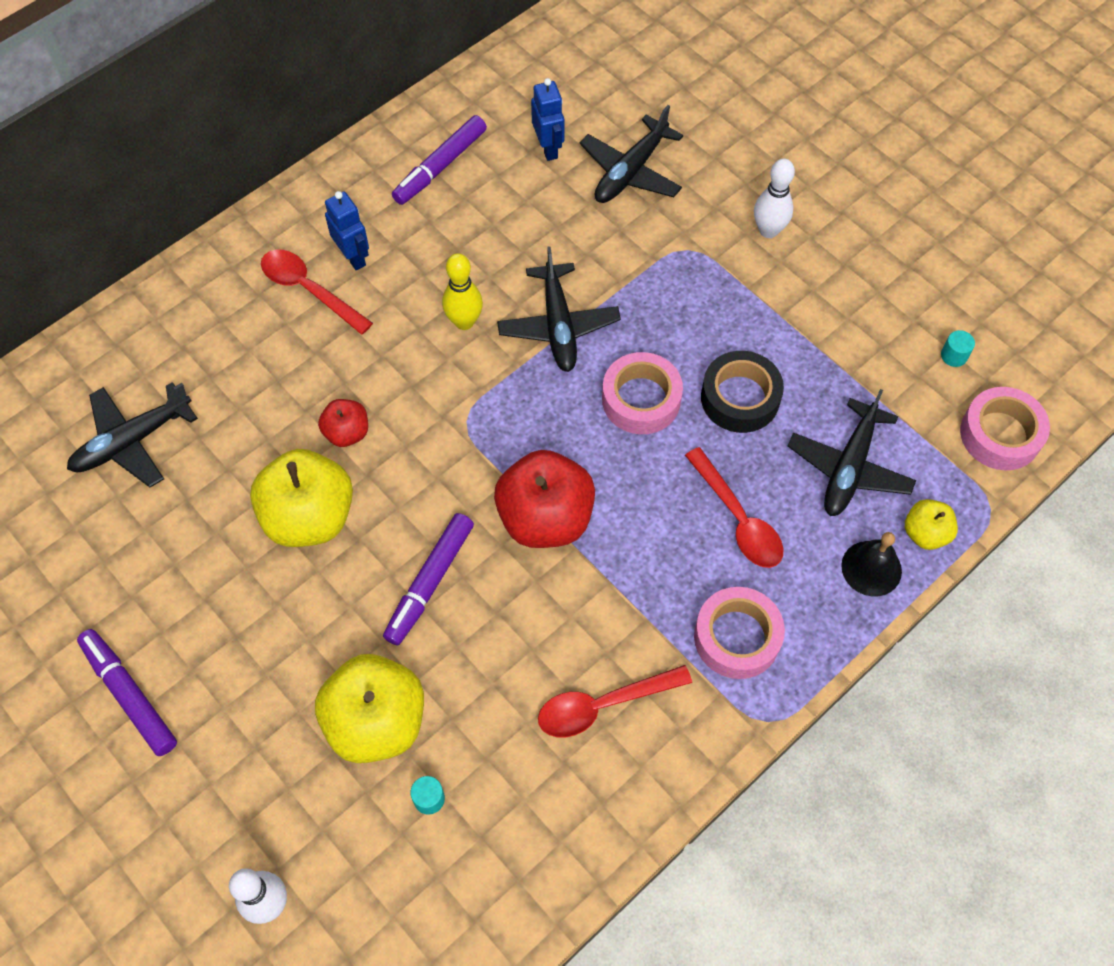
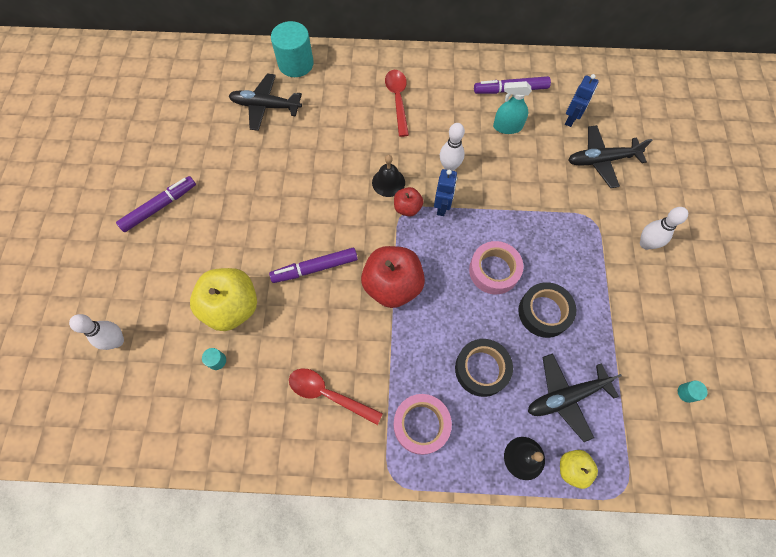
camera: 45 degrees right, 5 degrees up
(111, 351) = (296, 64): none -> turquoise cylinder
(129, 695) = (159, 207): purple marker -> purple marker turned 45 degrees clockwise
(309, 517) = (297, 196): yellow apple -> none
(347, 433) = (349, 173): red apple -> red apple (407, 208)
(353, 257) = (431, 100): blue robot -> blue robot (442, 207)
(409, 402) = (388, 182): none -> black bell
(464, 321) = (449, 167): yellow bowling pin -> white bowling pin
(483, 216) = (507, 127): none -> turquoise spray bottle
(558, 326) = (490, 204): black plane -> none
(738, 519) = (481, 369): red spoon -> black tape
(1000, 434) = (671, 458): pink tape -> none

